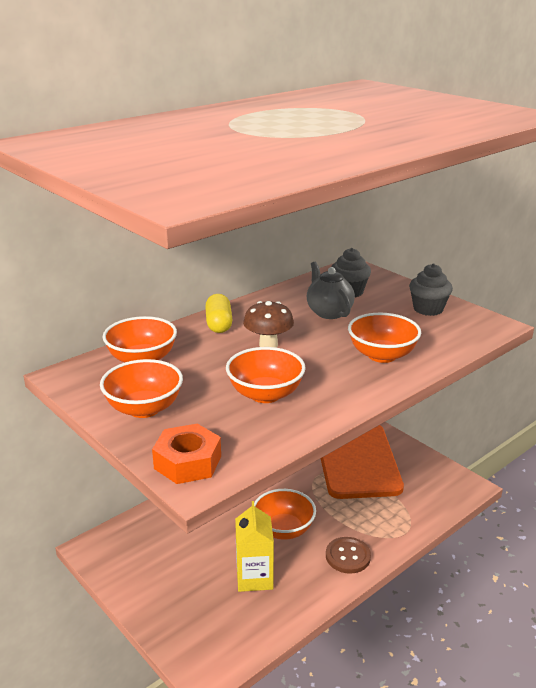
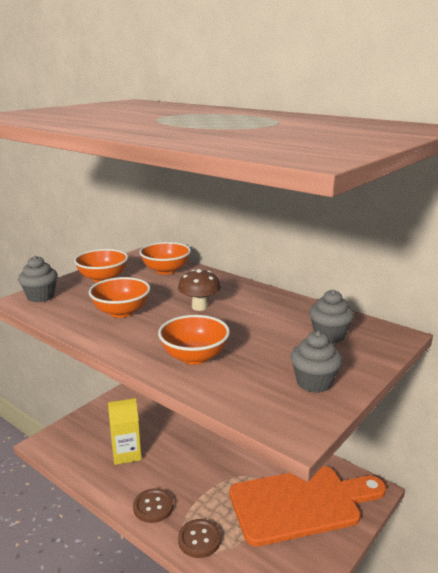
camera: 80 degrees right, 5 degrees down
(187, 462) = (41, 296): orange nut -> grey cupcake
(219, 324) = (229, 287): yellow capsule -> none
(283, 529) = (181, 463): orange bowl -> none
(329, 312) = (274, 328): grey teapot -> none
(394, 525) = (199, 539): none -> brown button

